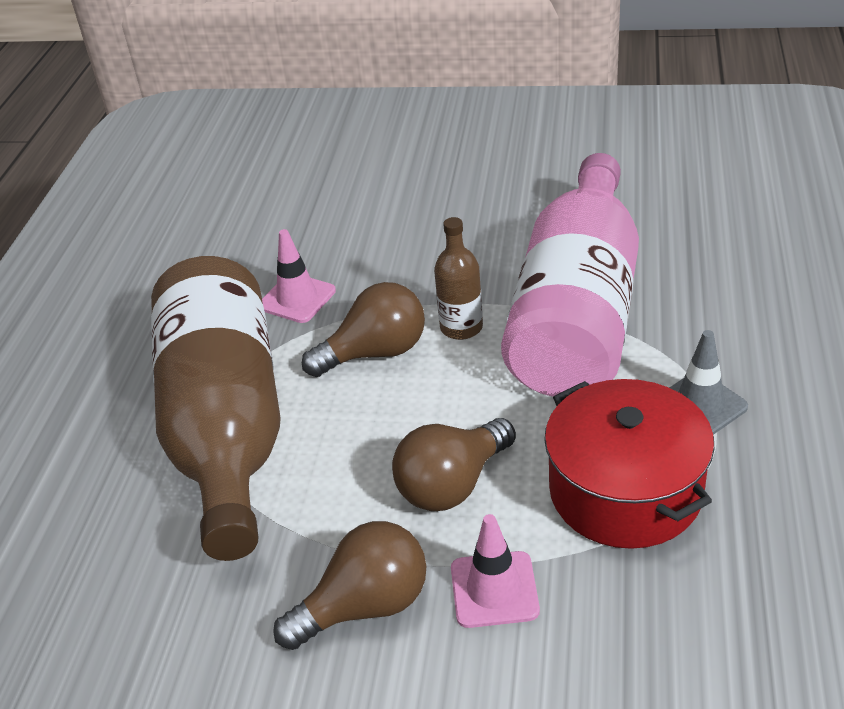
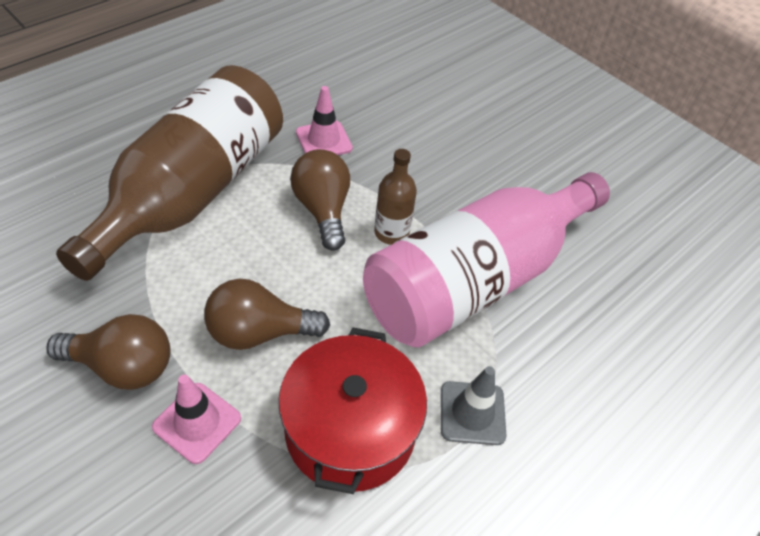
camera: 30 degrees right, 10 degrees up
(375, 353) = (323, 210): brown light bulb -> brown light bulb turned 120 degrees counterclockwise

